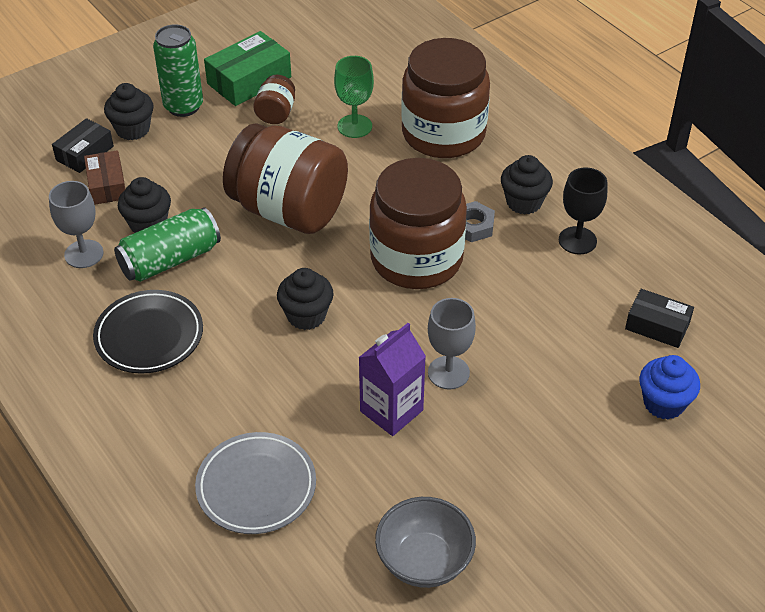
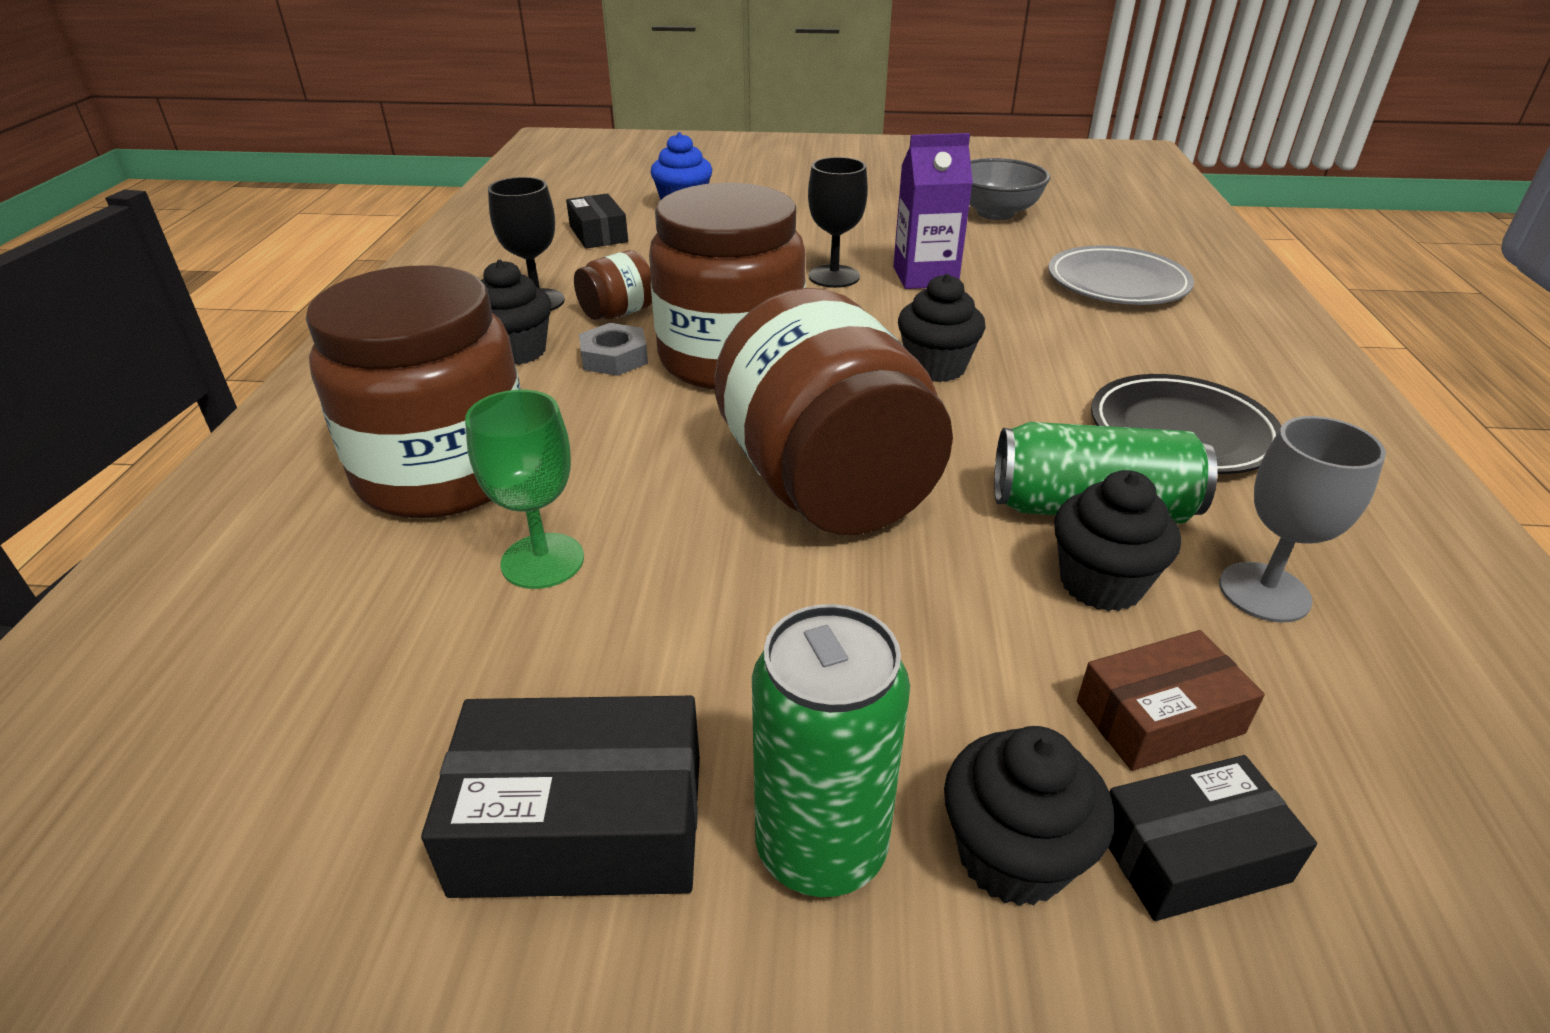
camera: 140 degrees left, 10 degrees down
(107, 185) = (1159, 717): brown box -> brown box turned 45 degrees clockwise
(249, 80) = (581, 823): green box -> black box
(276, 113) = (637, 679): brown jar -> brown jar (618, 313)
(448, 372) = (834, 276): grey goblet -> black goblet

